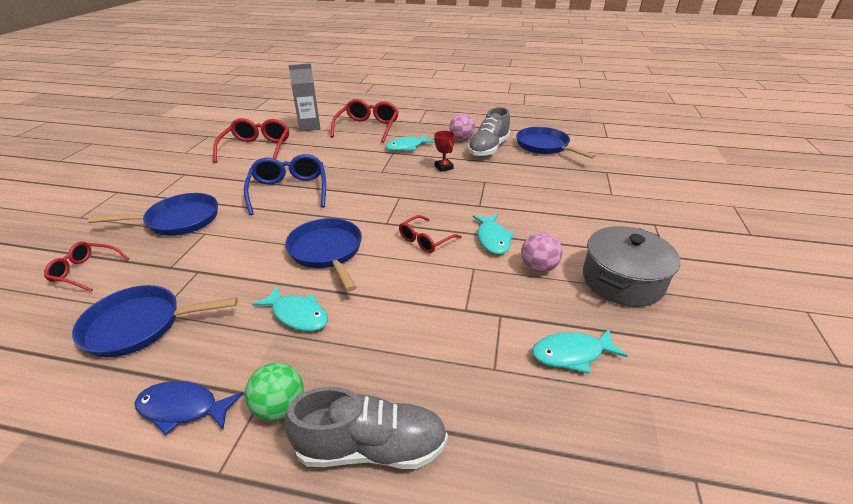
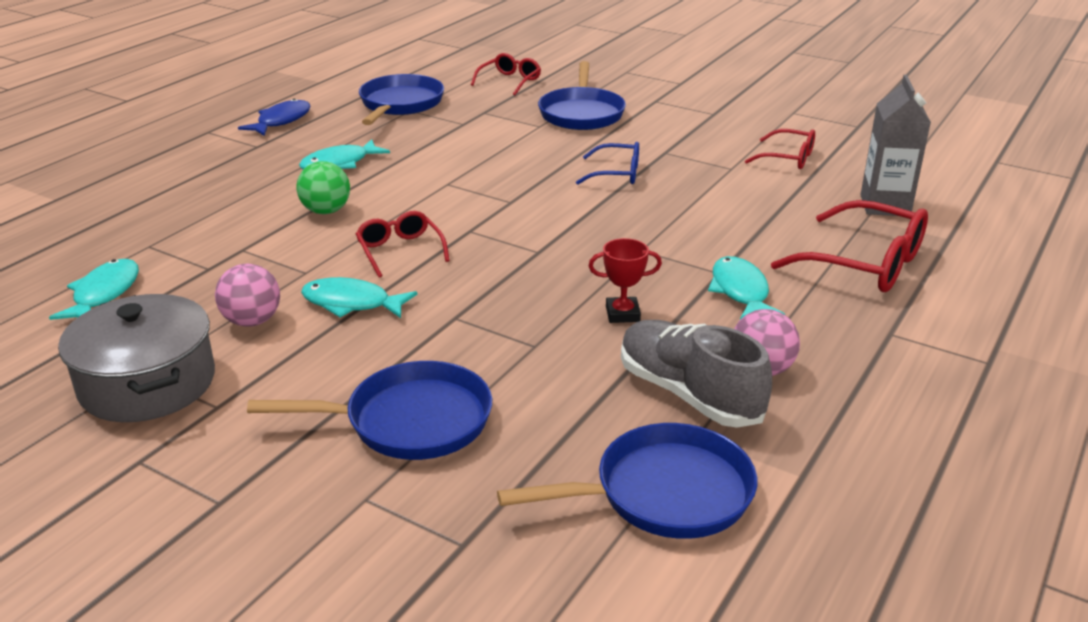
camera: 110 degrees right, 5 degrees down
(257, 148) = (788, 158): red glasses -> red glasses, size x0.59
(280, 407) = (237, 151): green ball -> green ball (326, 211)
(289, 190) = (617, 174): blue glasses -> blue glasses, size x0.59
(327, 252) = (436, 186): blue pan -> blue pan (409, 421)
(372, 447) = (153, 180): grey shoe -> none

